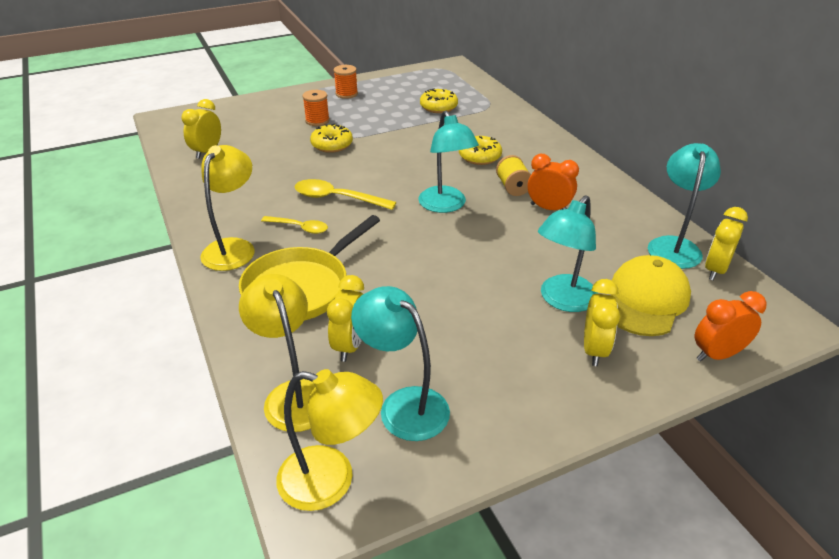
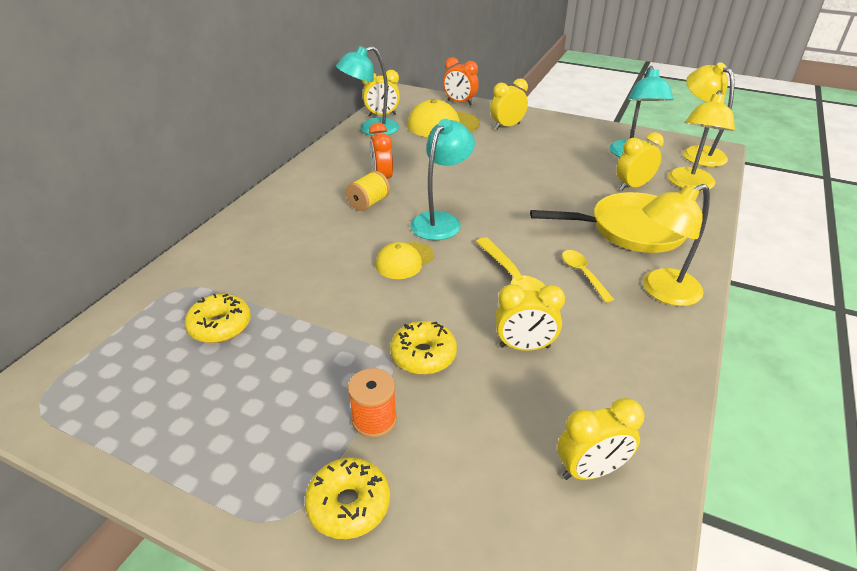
camera: 130 degrees left, 0 degrees up
(287, 173) = (524, 347): none -> yellow clock
(346, 94) = (244, 456): orange spool -> none
(418, 172) = (404, 261): none -> yellow cap
(479, 157) = (330, 240): yellow donut -> yellow donut (349, 504)
(562, 300) = (482, 144): turquoise lamp -> none

